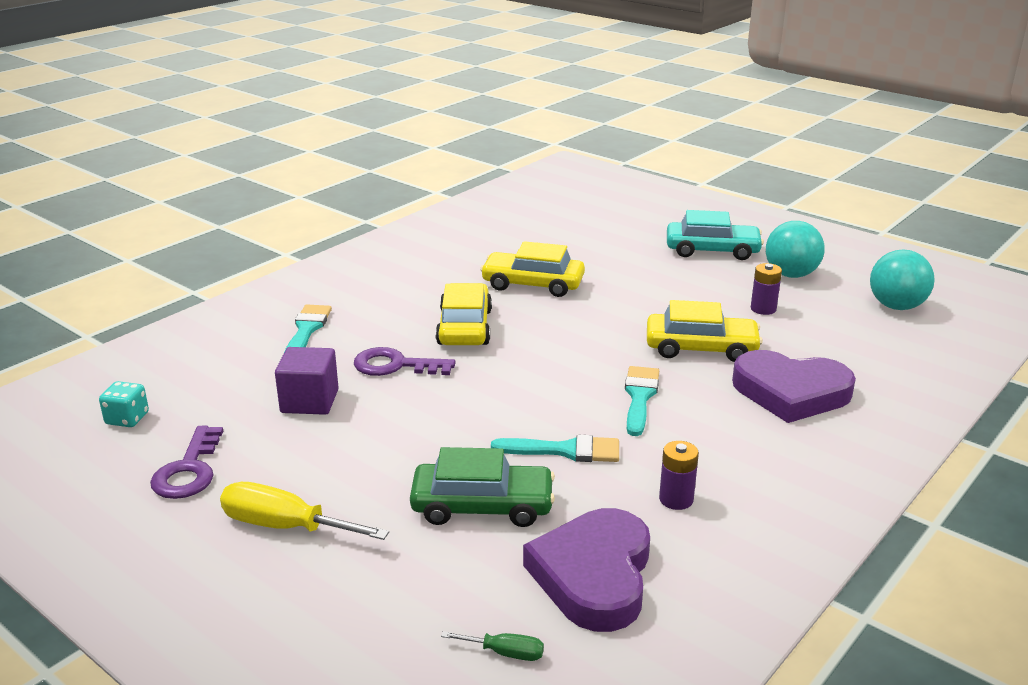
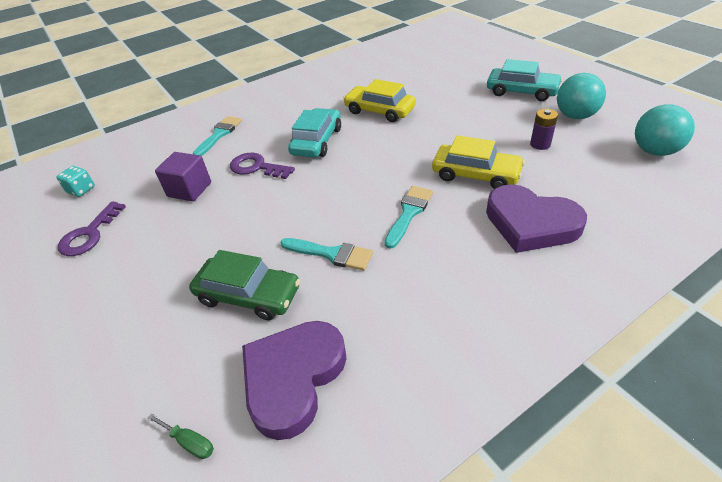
camera: 20 degrees right, 15 degrees up
(285, 526) = (116, 290): yellow screwdriver -> none
(464, 327) = (317, 141): yellow car -> turquoise car
(676, 499) = (392, 314): purple battery -> none

